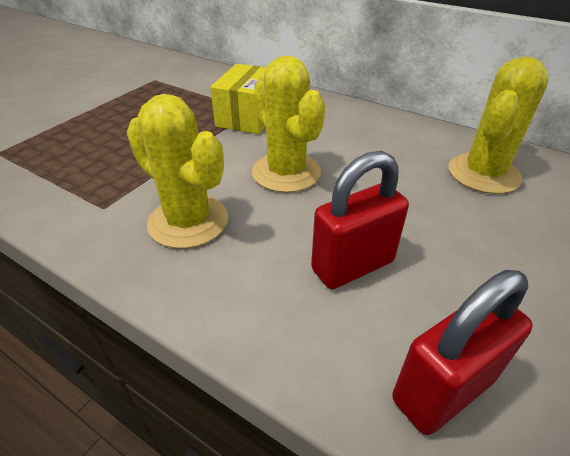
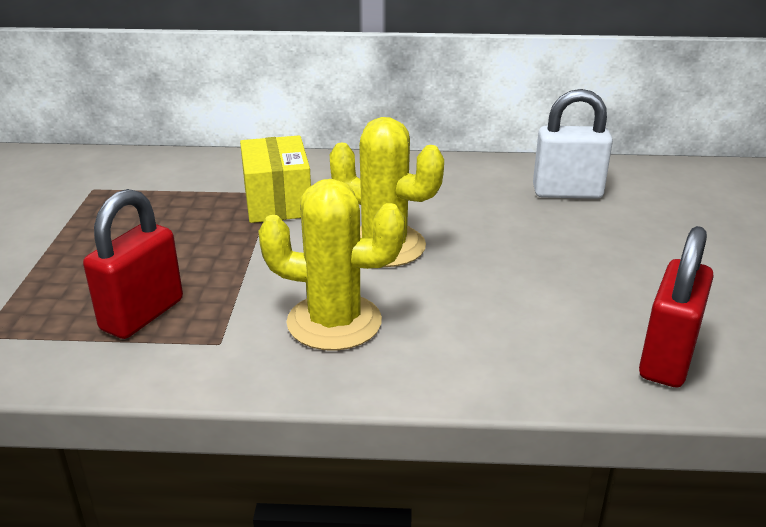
camera: 30 degrees left, 10 degrees down
(352, 266) = (527, 303): red padlock -> red padlock (142, 315)
(483, 174) = (567, 193): yellow cactus -> white padlock

